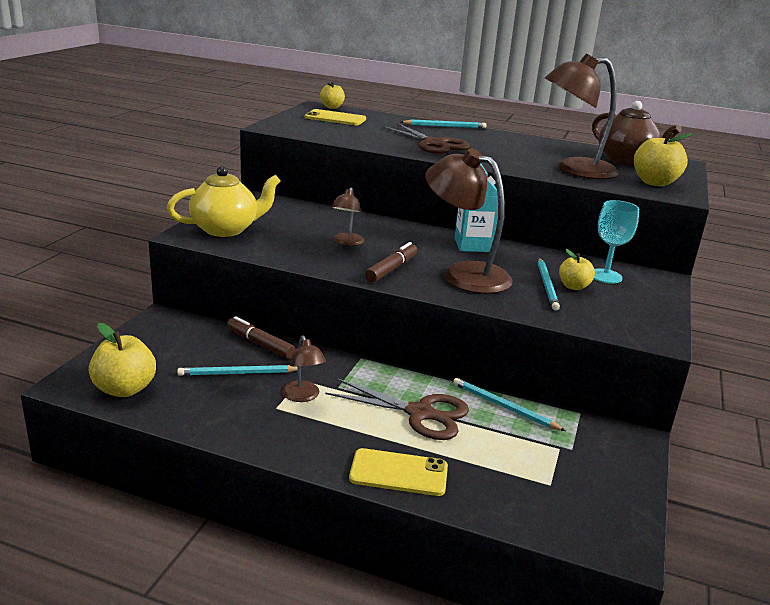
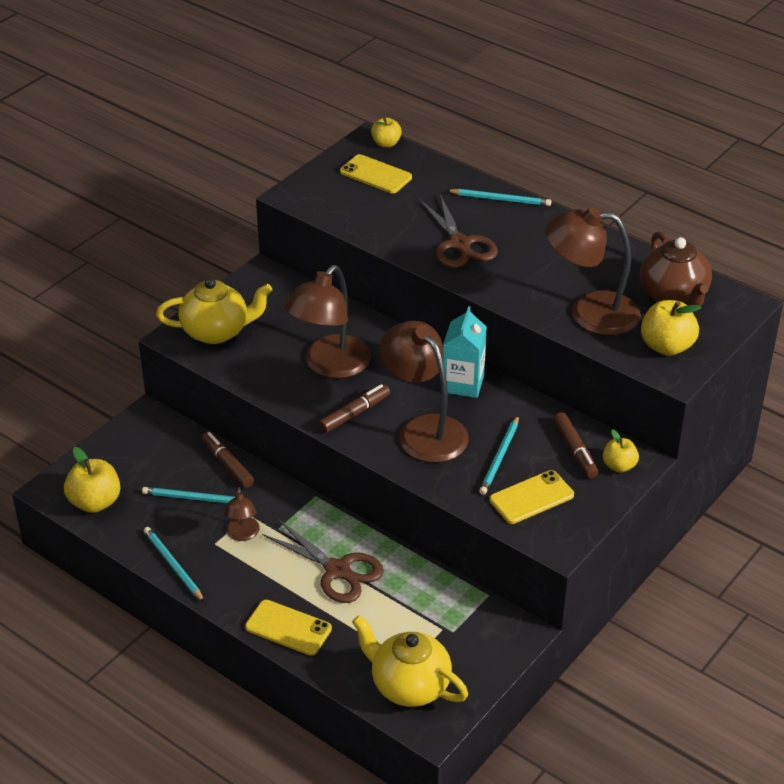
camera: 20 degrees right, 15 degrees up
(346, 242) = (330, 366): brown lamp -> brown lamp, size x2.04
(504, 407) = (420, 576): turquoise pencil -> turquoise pencil (173, 565)
(567, 507) = (409, 685): none -> yellow teapot
(573, 286) = (527, 462): yellow apple -> yellow apple (619, 466)
(600, 308) = (531, 497): none -> yellow phone
(605, 276) = (575, 451): turquoise goblet -> brown marker

